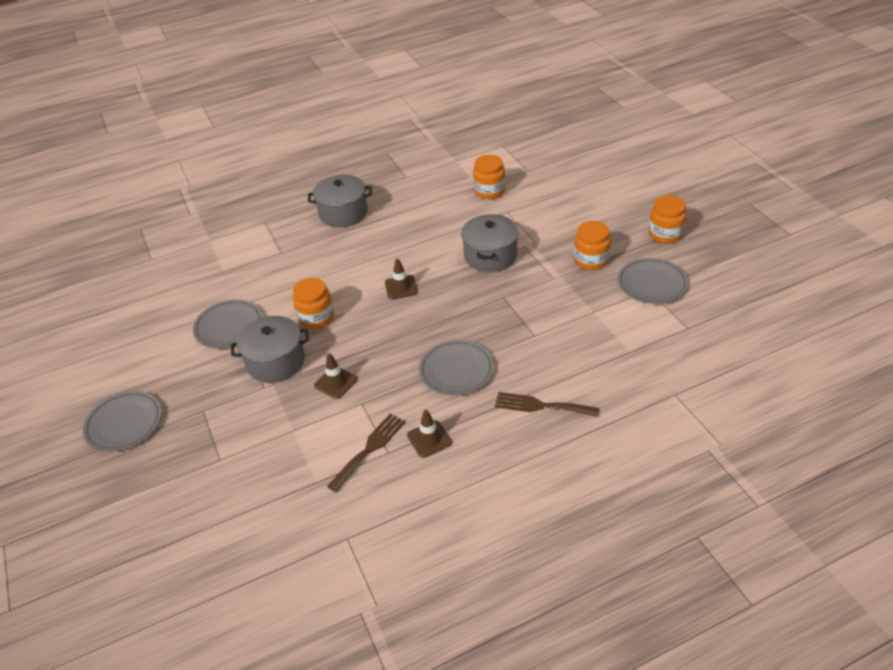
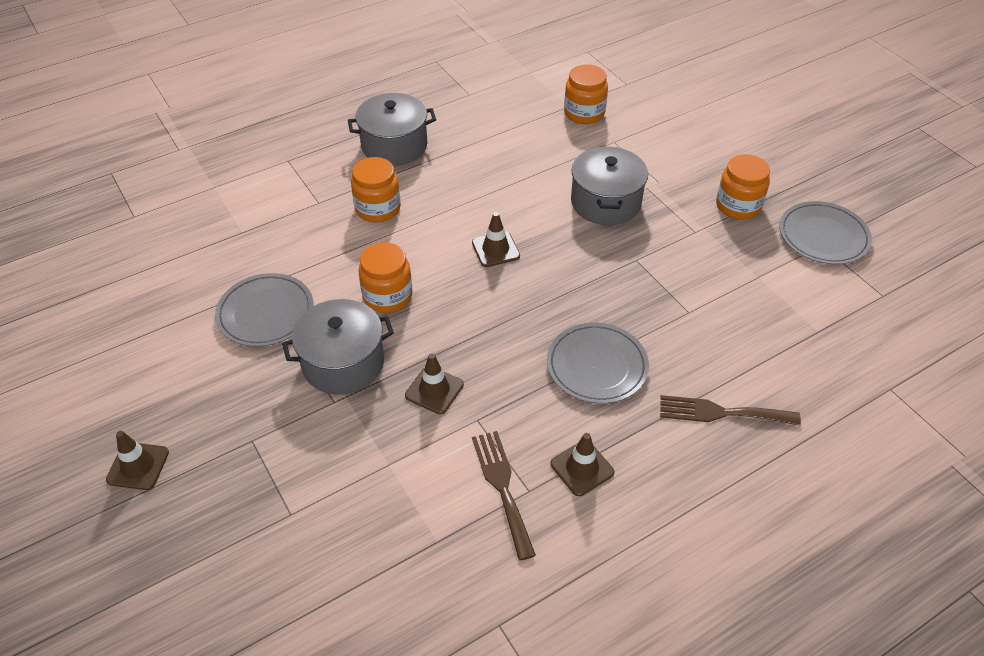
camera: 10 degrees left, 5 degrees up
(124, 423) = (138, 466): grey plate -> brown traffic cone
(369, 449) = (502, 487): brown fork -> brown fork turned 45 degrees counterclockwise
(665, 234) = (823, 169): orange jar -> orange jar (378, 209)

